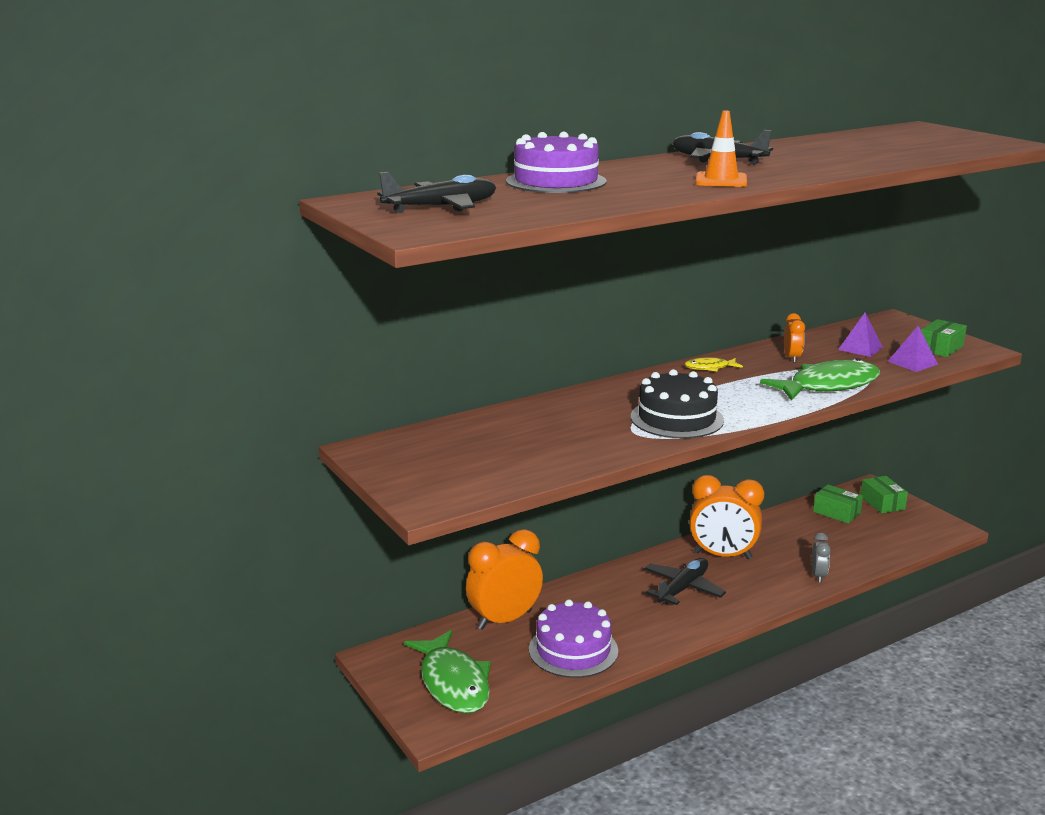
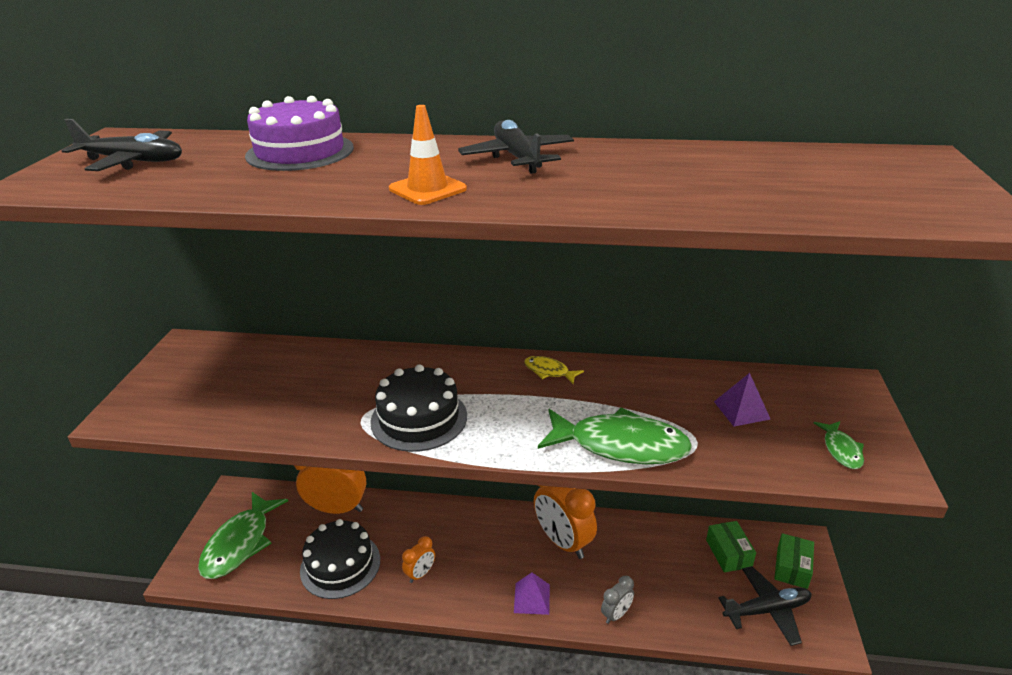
camera: 40 degrees right, 10 degrees up
(573, 650) = (340, 565): purple cake -> black cake
(683, 588) = (488, 556): black plane -> black plane (767, 610)
(792, 358) = (645, 392): orange clock -> orange clock (420, 574)
(912, 363) = (769, 456): purple pyramid -> purple pyramid (532, 598)
(940, 348) = (841, 450): green box -> green fish

